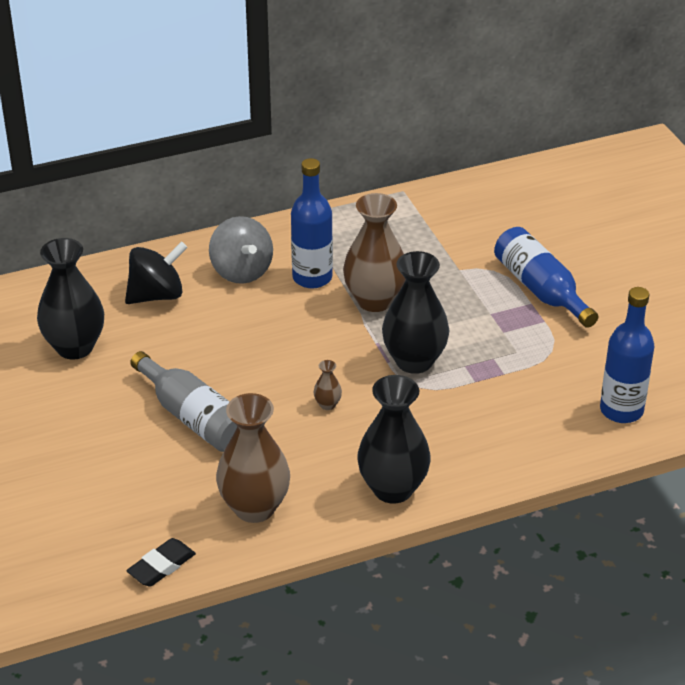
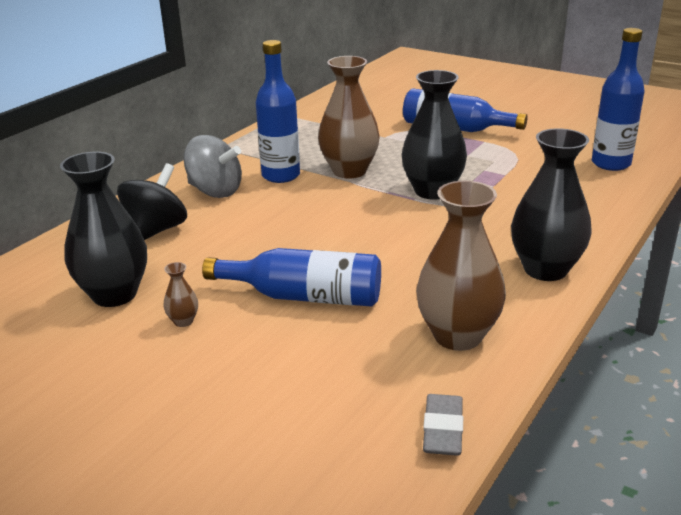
camera: 35 degrees left, 10 degrees down
(161, 566) = (442, 430): black eraser -> grey eraser
(193, 417) = (304, 296): grey bottle -> blue bottle
(327, 404) = (408, 240): brown vase -> brown vase (183, 321)

